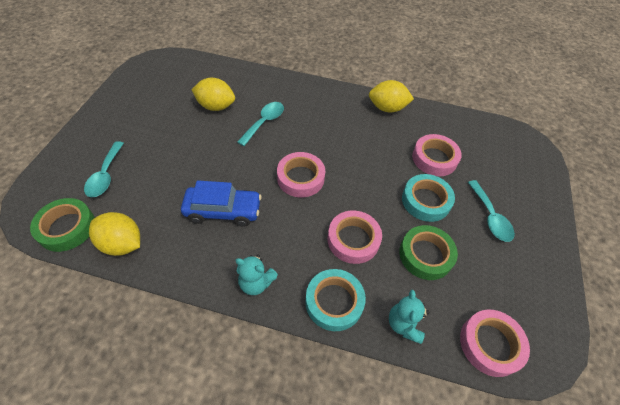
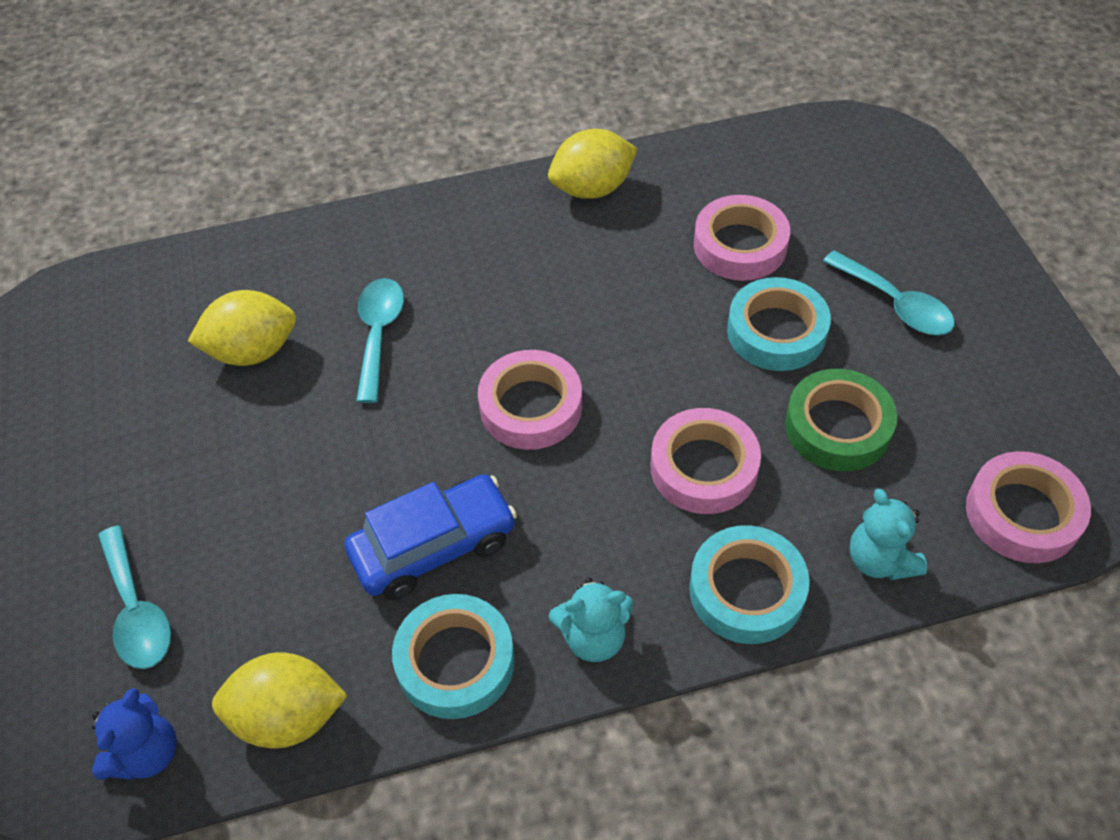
camera: 25 degrees left, 0 degrees up
(67, 228) = (146, 753): green tape -> blue teddy bear
(196, 260) = (455, 661): none -> turquoise tape

